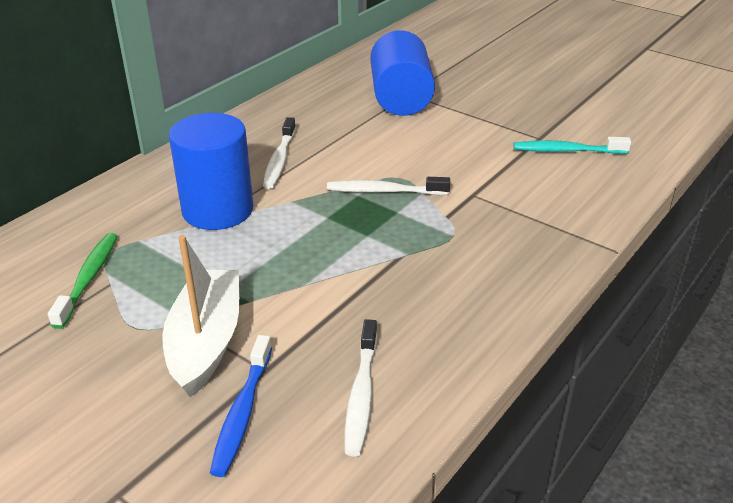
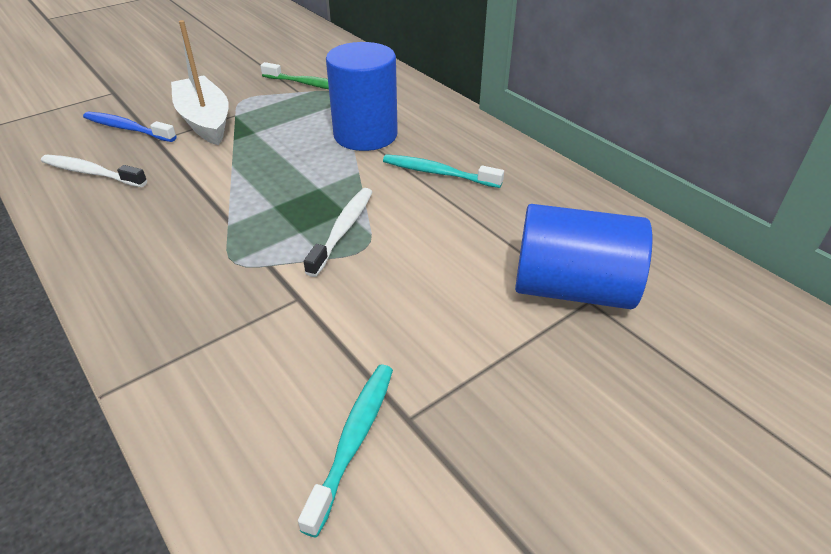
camera: 105 degrees right, 5 degrees up
(206, 342) = (205, 121): white boat -> white boat turned 135 degrees counterclockwise
(279, 160) = (438, 173): white toothbrush -> turquoise toothbrush

